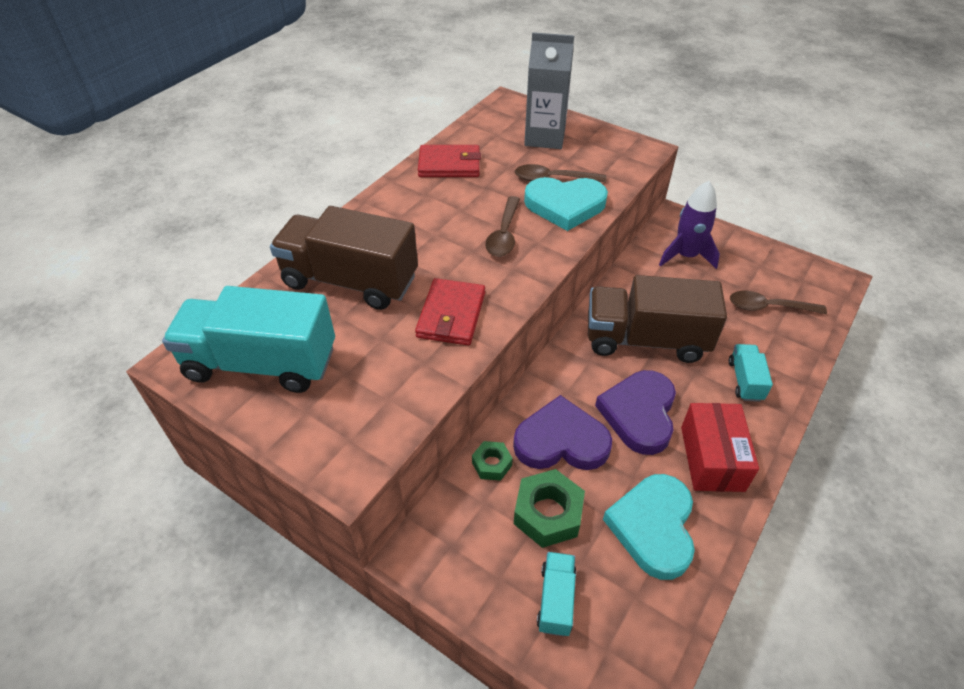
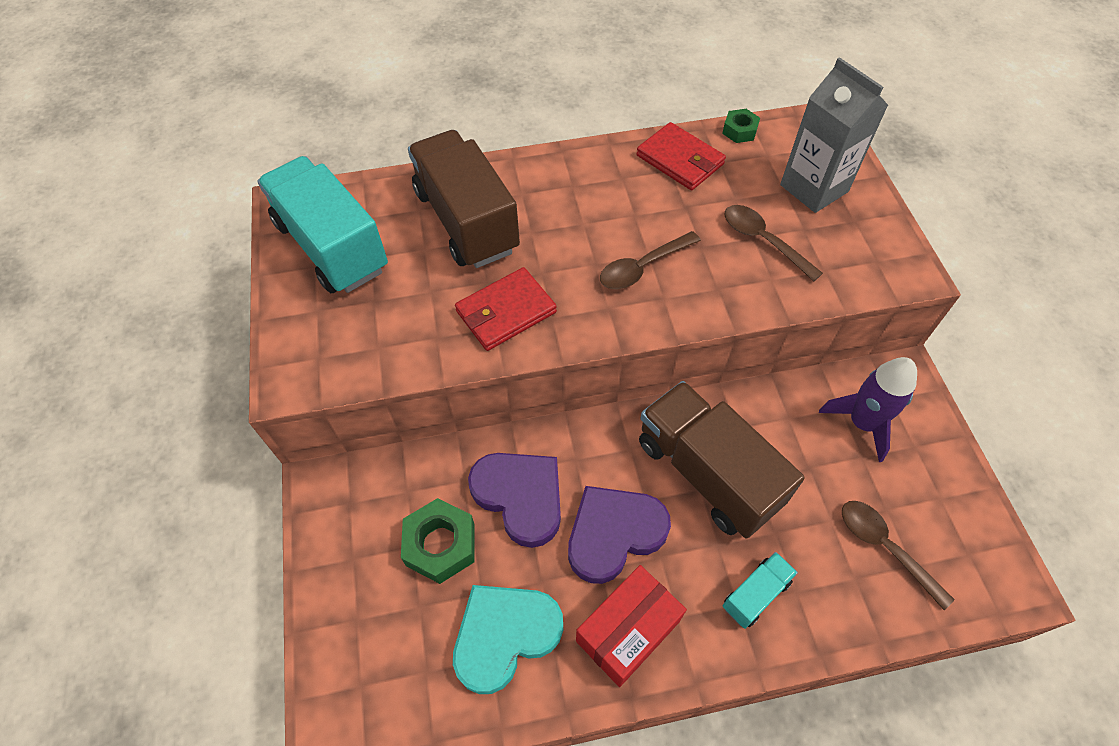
camera: 45 degrees right, 10 degrees up
(492, 464) = (447, 467): green nut -> green nut (739, 131)
(556, 599) = (369, 613): turquoise truck -> none
(565, 205) = (738, 278): turquoise heart -> none

